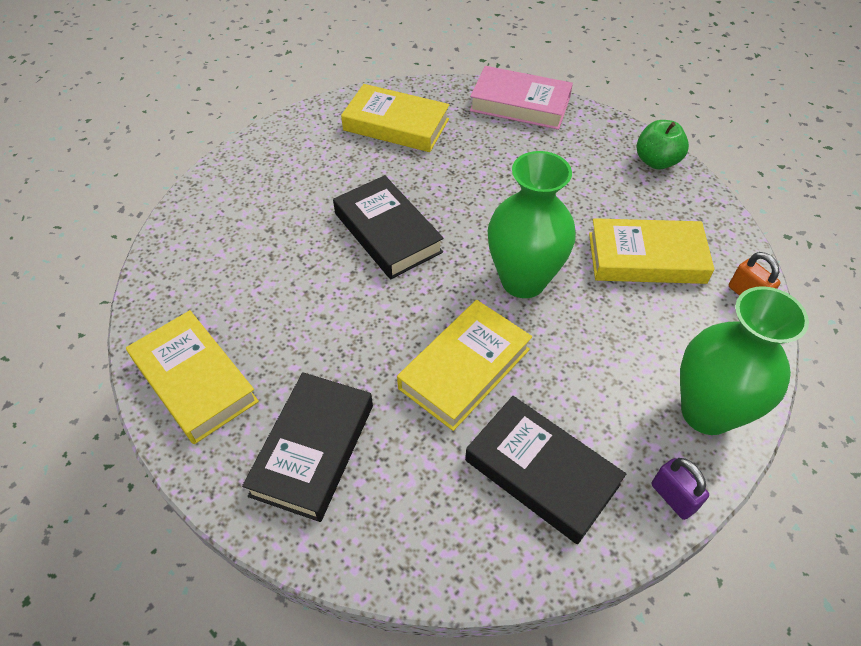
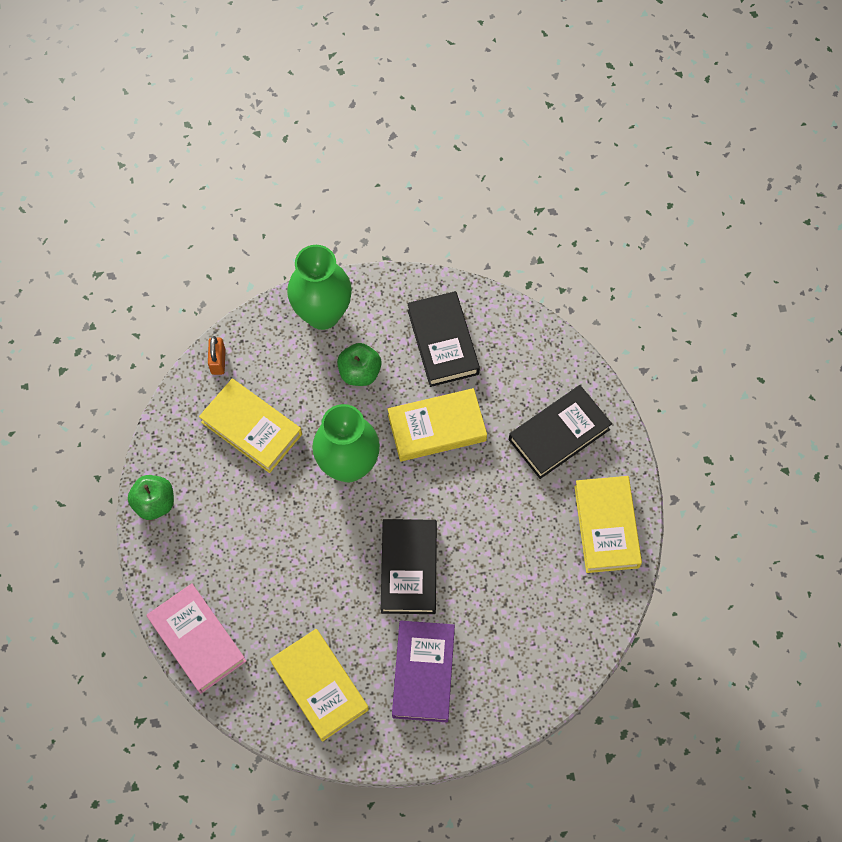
camera: 145 degrees left, 15 degrees up
(313, 172) = (423, 673): none -> purple book
(601, 374) = (360, 372): none -> green apple
(673, 497) = (386, 287): purple padlock -> none

